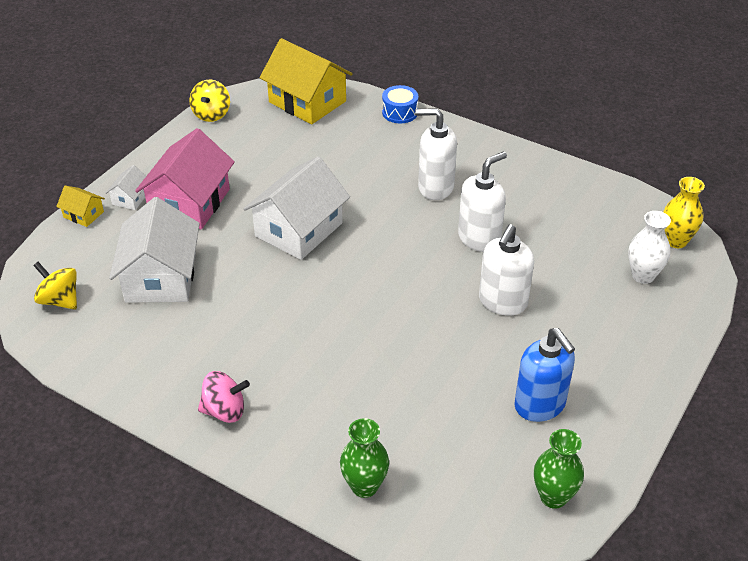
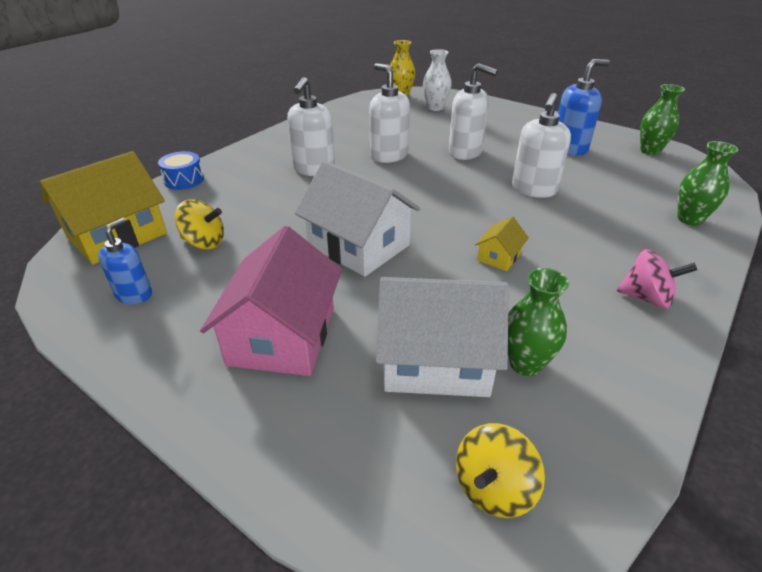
camera: 85 degrees left, 5 degrees down
(83, 214) = (270, 474): yellow house -> yellow house (499, 257)
(130, 198) = (247, 406): white house -> none
(153, 323) = (525, 364): none -> green vase
(190, 203) = (282, 335): pink house -> pink house turned 75 degrees clockwise
(211, 114) = (79, 318): yellow spinning top -> yellow spinning top (204, 242)
(224, 411) = (646, 298): pink spinning top -> pink spinning top turned 105 degrees clockwise
(235, 130) = (134, 294): none -> blue soap dispenser
(416, 355) = (534, 190): none -> white soap dispenser

